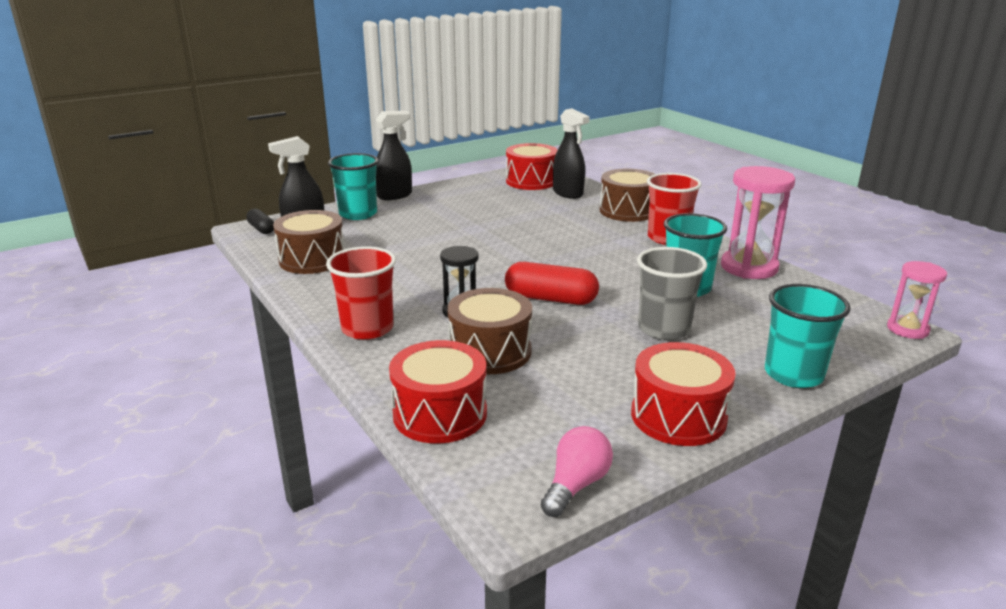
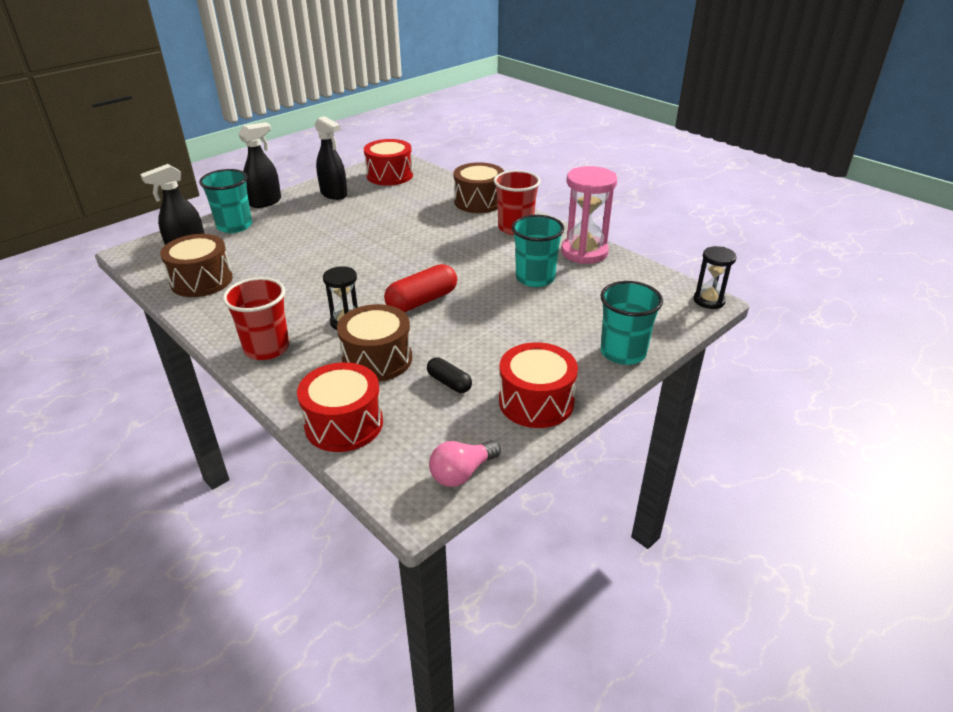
camera: 10 degrees left, 10 degrees up
(261, 229) = (145, 251): black capsule -> black capsule (449, 383)
(550, 299) = (422, 301): red capsule -> red capsule turned 45 degrees counterclockwise
(568, 193) = (424, 187): black spray bottle -> black spray bottle (334, 194)
(576, 485) = (462, 473): pink light bulb -> pink light bulb turned 150 degrees counterclockwise
(664, 329) = (519, 321): grey cup -> none
(907, 329) = (709, 300): pink hourglass -> black hourglass

